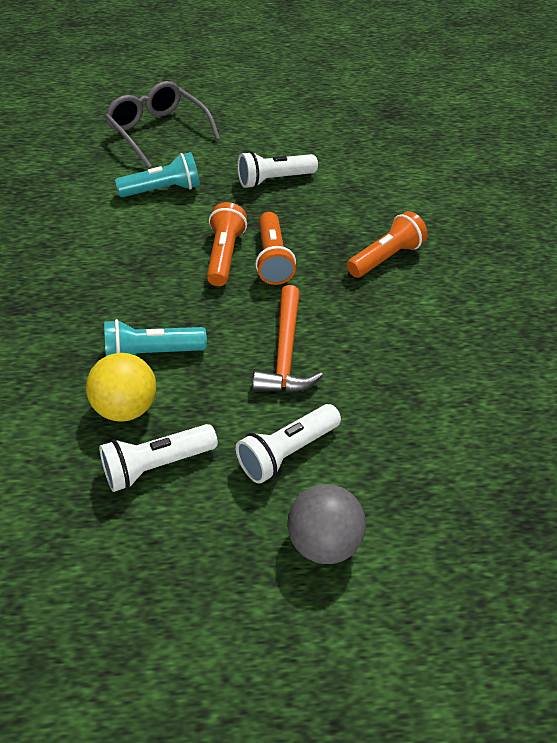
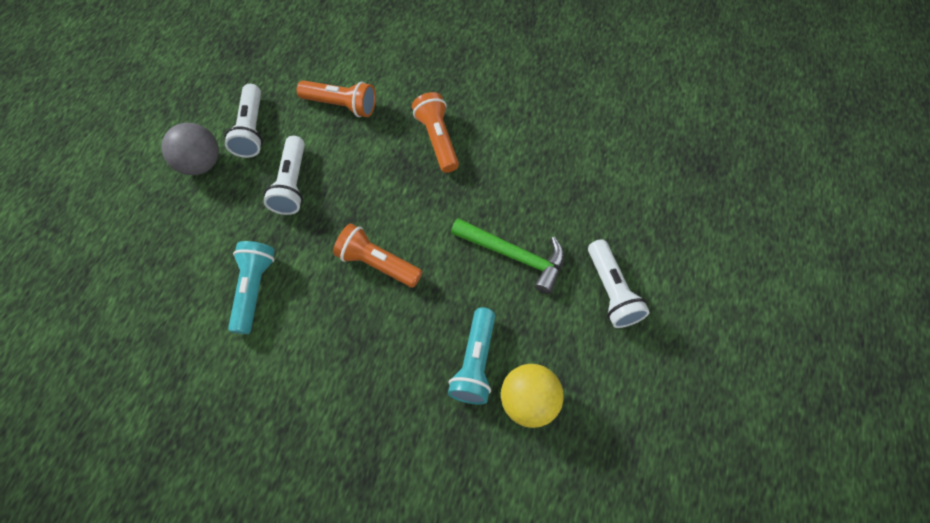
camera: 65 degrees left, 15 degrees up
(156, 465) = (595, 392): white flashlight -> white flashlight (251, 130)
(157, 132) = (150, 265): grey glasses -> none
(272, 259) = (401, 225): orange flashlight -> orange flashlight (341, 105)
(285, 352) = (514, 256): orange hammer -> green hammer
(322, 540) = (692, 295): grey ball -> grey ball (201, 163)

